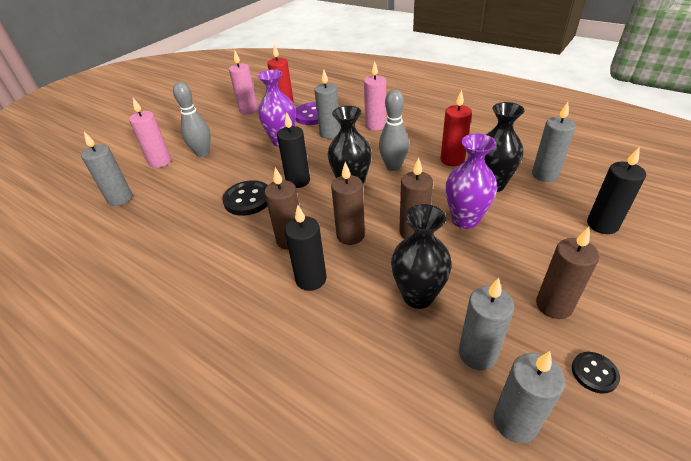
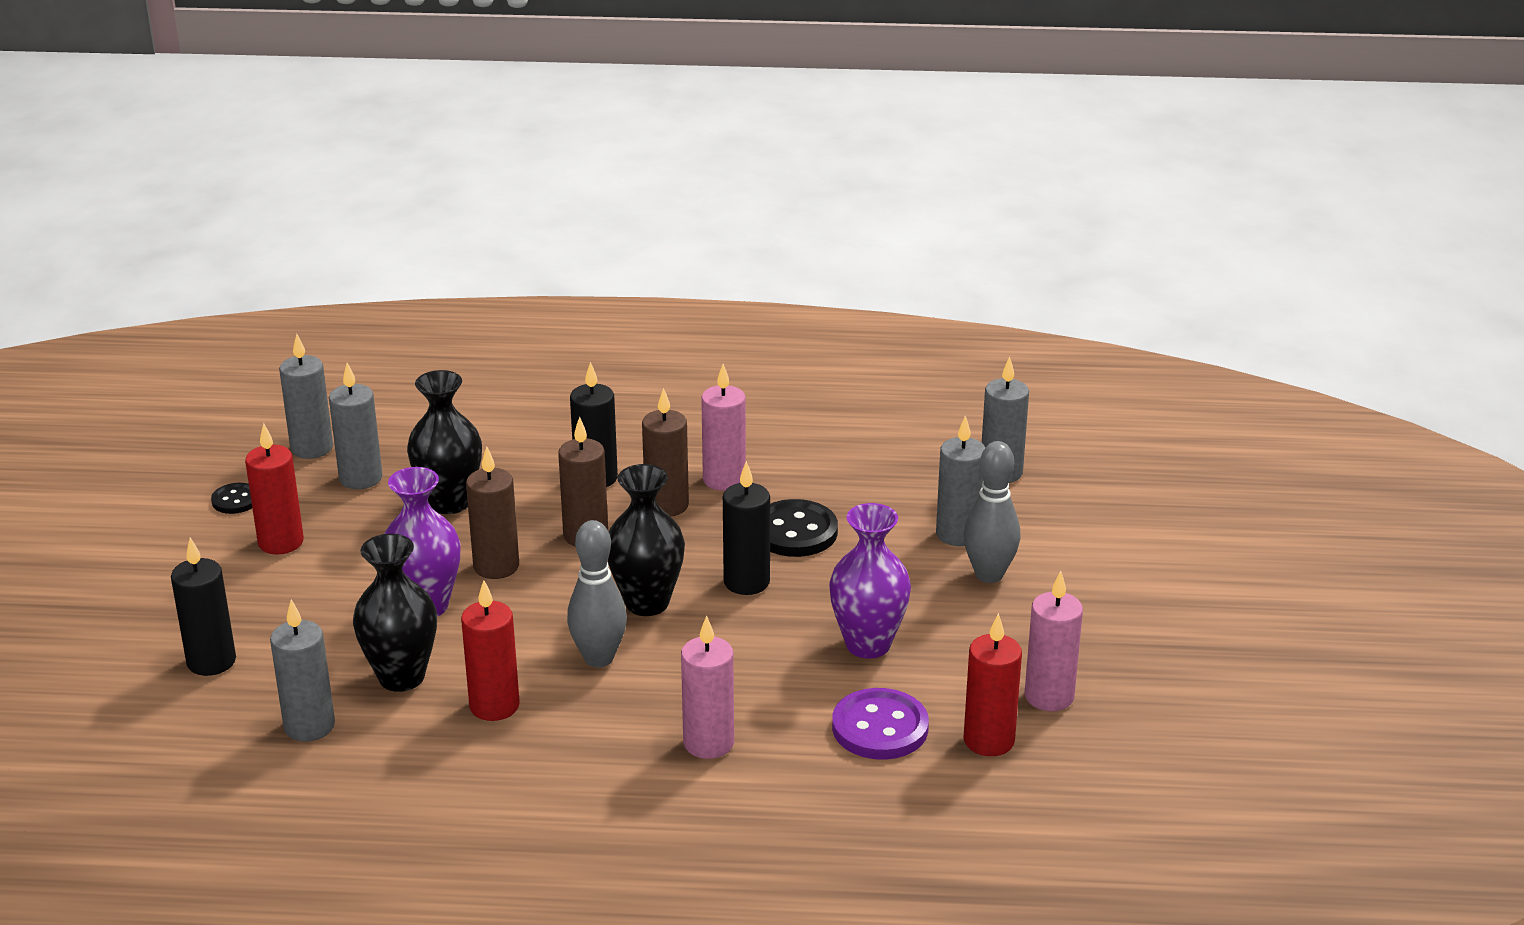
camera: 145 degrees right, 10 degrees down
(160, 162) = (1040, 537): pink candle -> pink candle (724, 480)
(330, 133) = (788, 691): grey candle -> grey candle (958, 534)
(554, 305) = (281, 542): brown candle -> red candle

